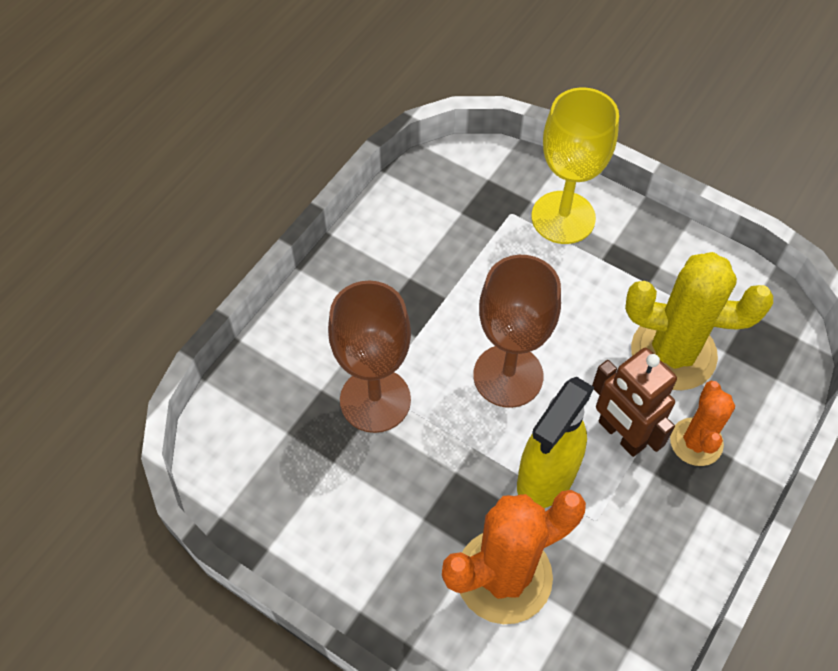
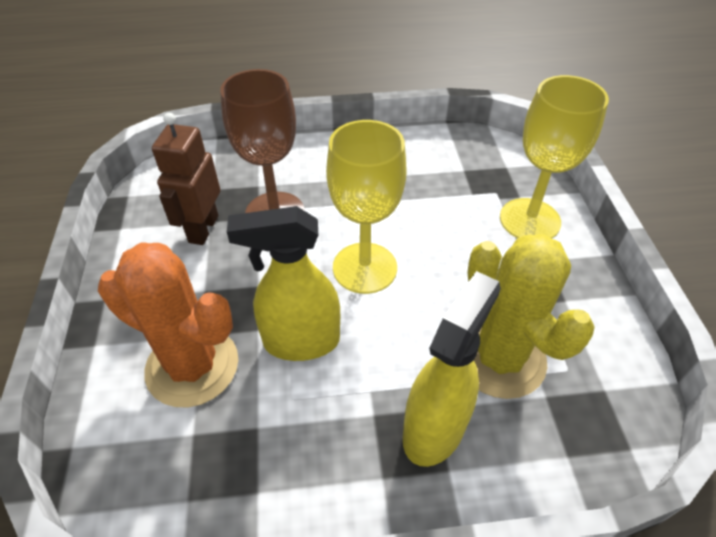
camera: 50 degrees right, 10 degrees down
(508, 376) = (364, 268): brown goblet -> yellow goblet
(621, 434) = (386, 368): brown robot -> brown robot (203, 229)
(696, 442) = (434, 428): orange cactus -> yellow spray bottle

